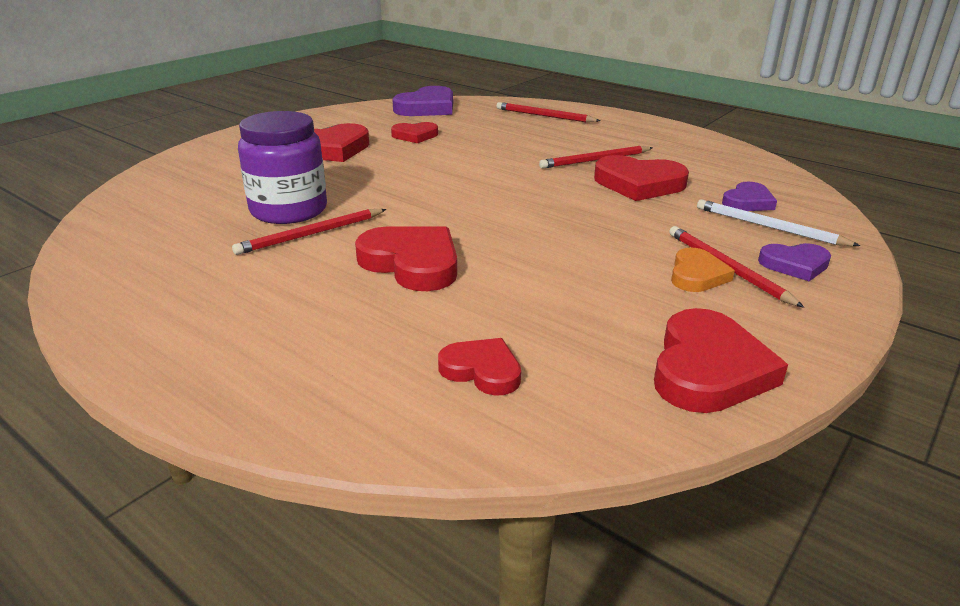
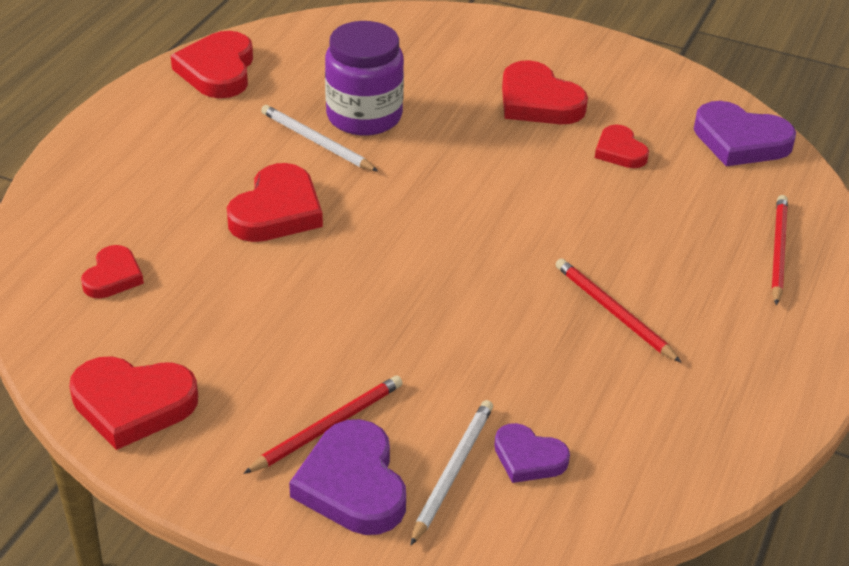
camera: 75 degrees right, 10 degrees up
(311, 234) = (316, 142): red pencil -> white pencil
(639, 184) = (546, 355): red heart -> red heart (218, 70)
(697, 275) = (305, 402): orange heart -> none
(795, 265) = (352, 484): purple heart -> purple heart, size x1.67

